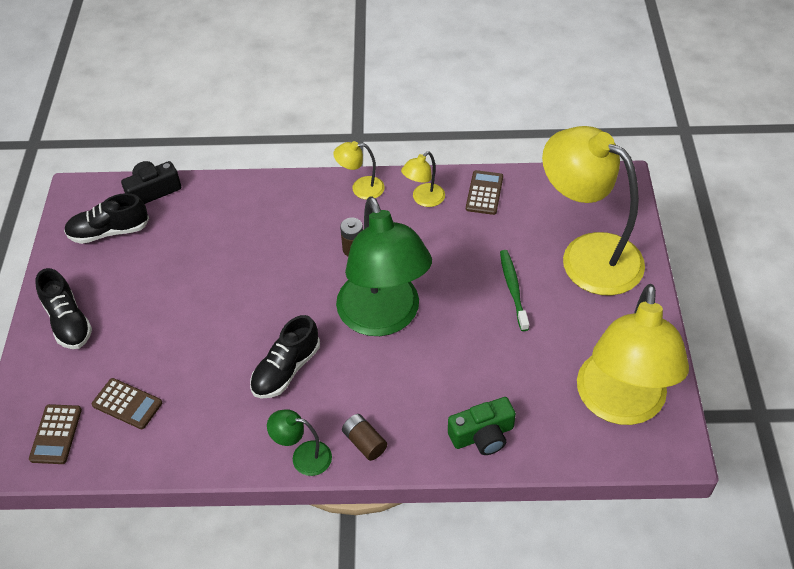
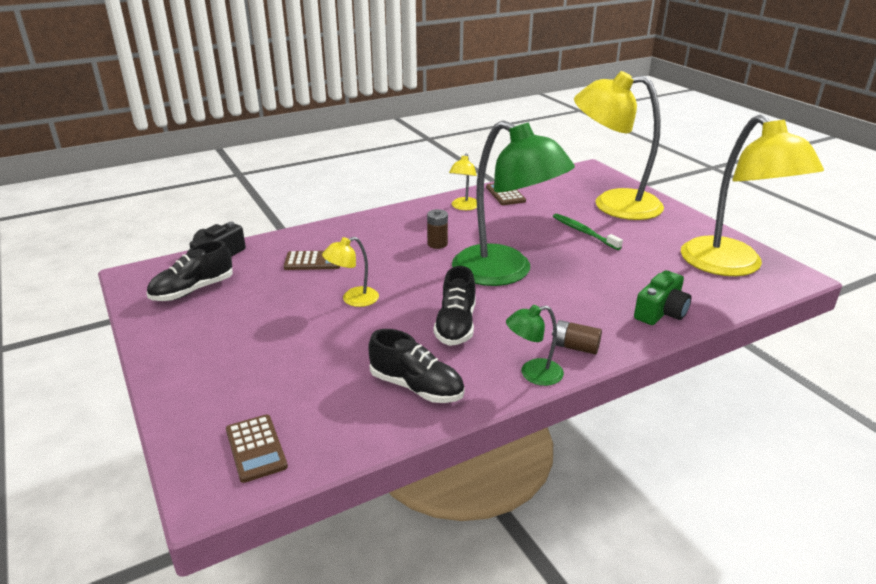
camera: 30 degrees left, 20 degrees down
(68, 321) = (198, 360): black shoe -> black shoe (416, 387)
(127, 404) = (319, 397): brown calculator -> brown calculator (313, 261)
(361, 188) = (408, 213): yellow lamp -> yellow lamp (353, 299)

